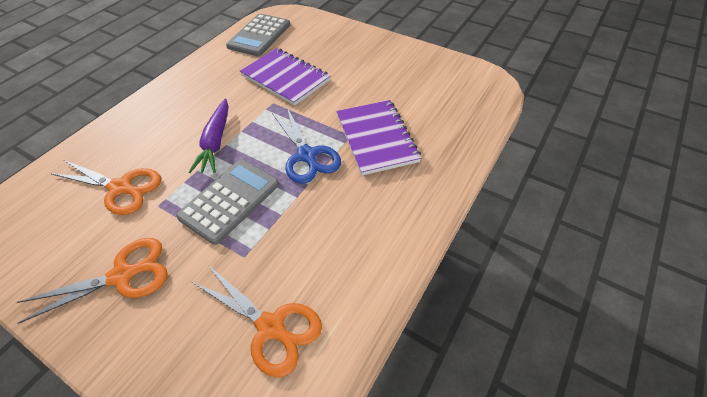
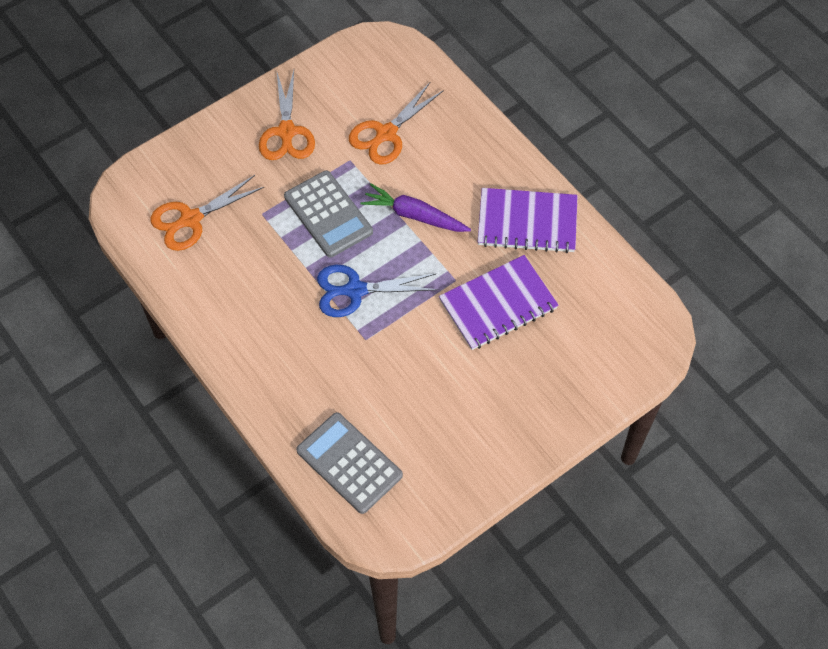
camera: 110 degrees right, 10 degrees up
(259, 35) = (610, 297): grey calculator -> grey calculator (349, 463)
(376, 138) = (349, 362): purple notebook -> purple notebook (527, 222)

